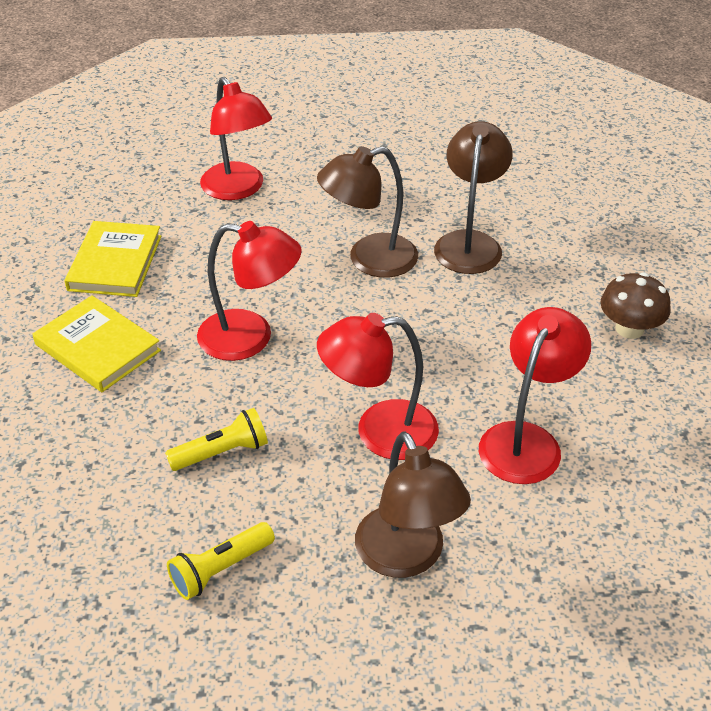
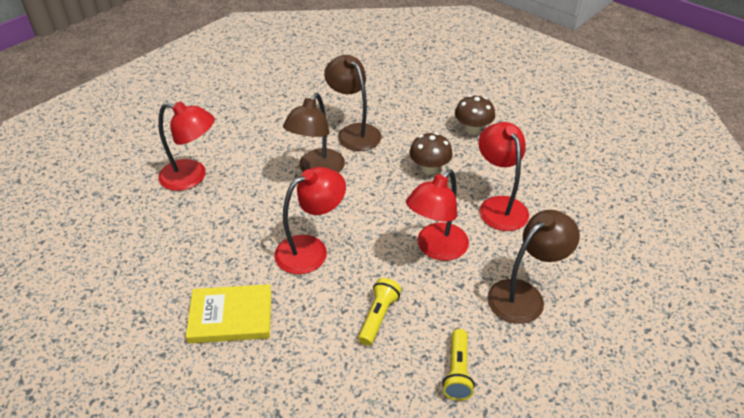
camera: 45 degrees left, 0 degrees up
(115, 263) = (173, 263): yellow book -> none
(407, 557) = (524, 295): brown lamp -> brown lamp turned 60 degrees counterclockwise
(502, 339) = (429, 168): none -> brown mushroom

